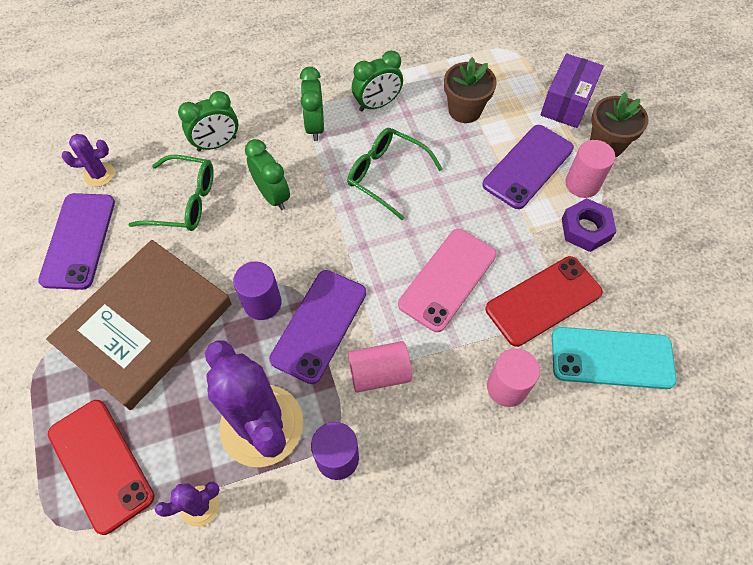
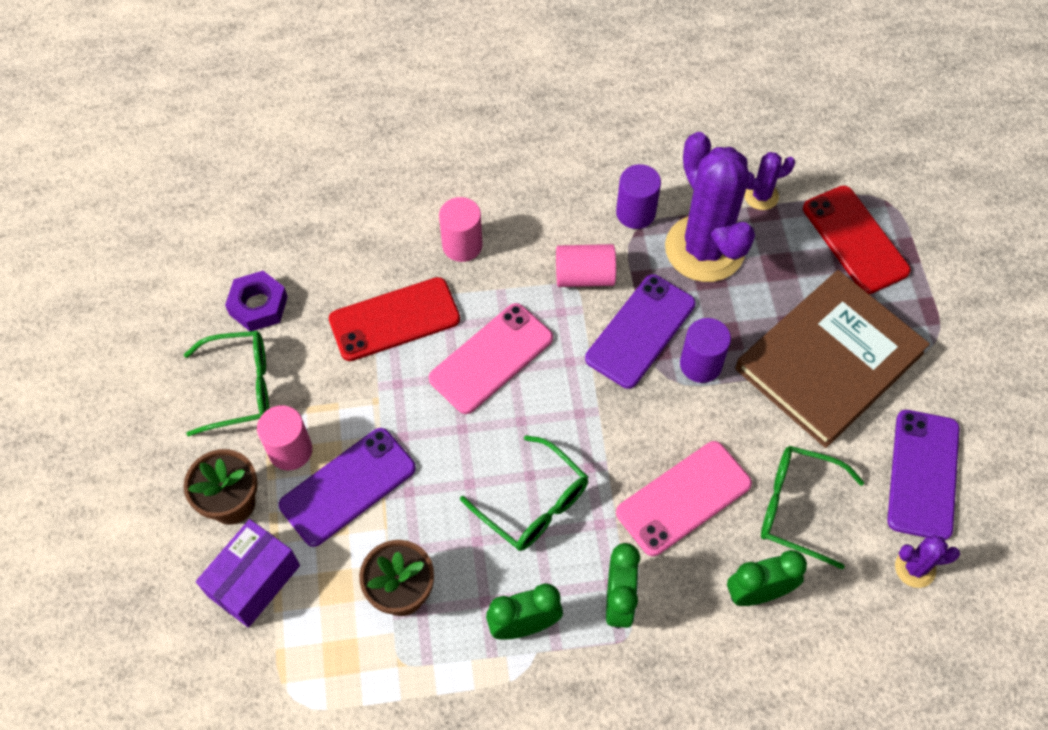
camera: 170 degrees left, 0 degrees up
(273, 195) = (683, 498): green clock -> pink phone
(585, 229) = (313, 391): purple nut -> purple nut (258, 305)
(612, 358) = (348, 255): turquoise phone -> none
(644, 223) = (241, 387): none -> green glasses

